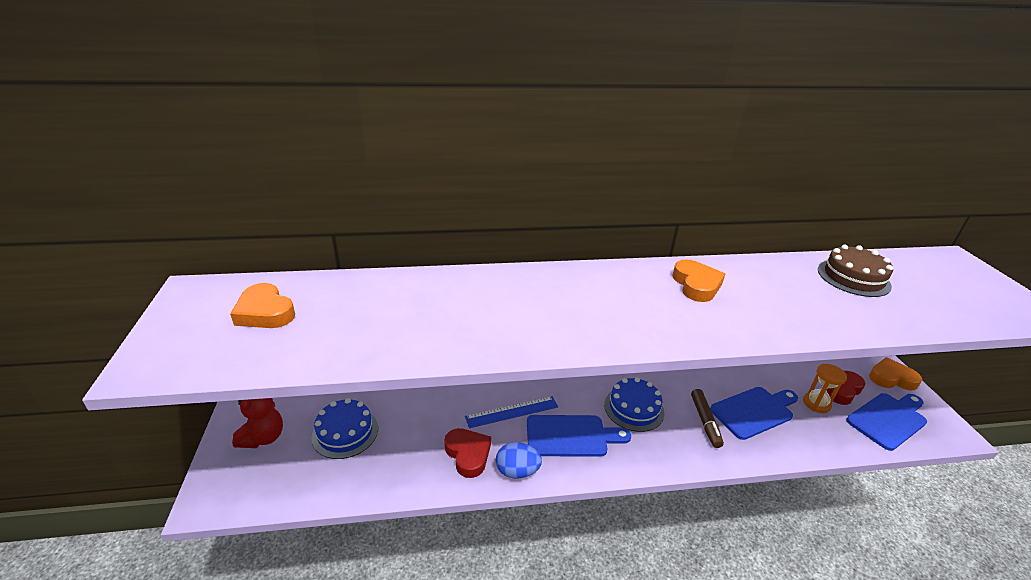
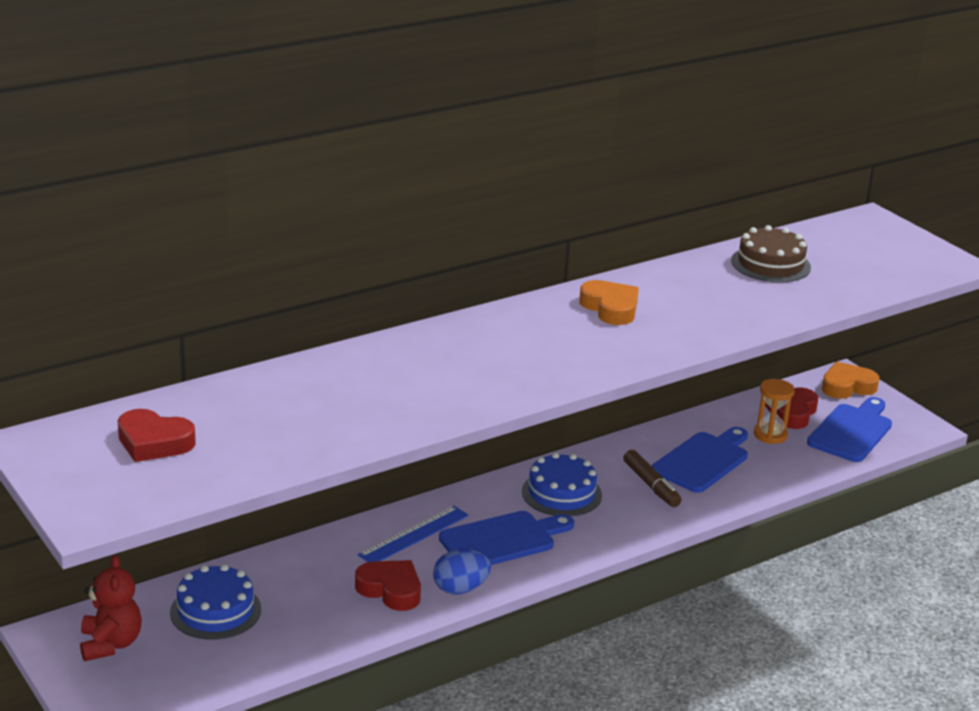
camera: 25 degrees left, 5 degrees down
(265, 312) = (154, 442): orange heart -> red heart

